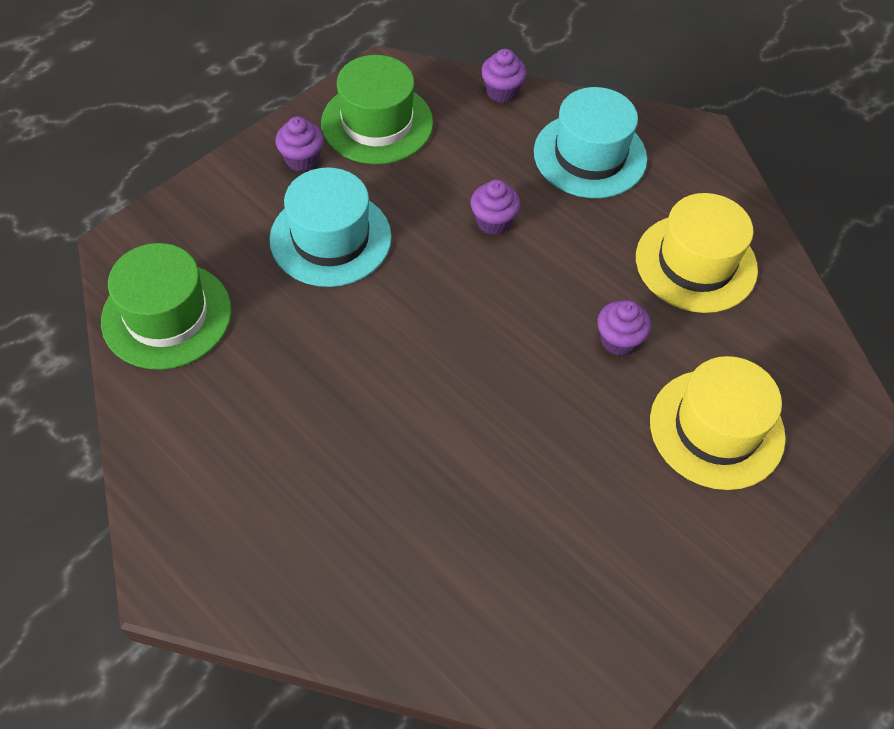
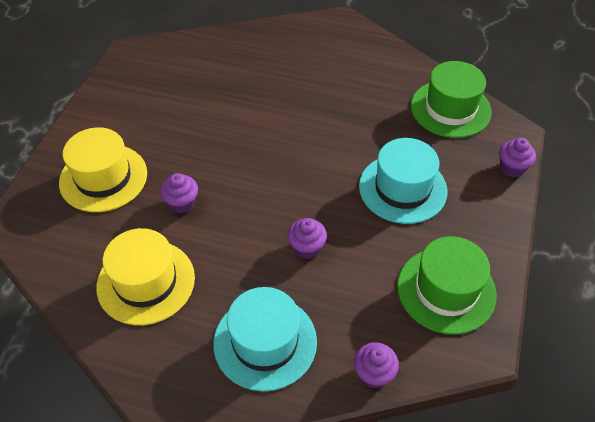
camera: 155 degrees right, 5 degrees down
(302, 159) = (470, 234): purple cupcake -> purple cupcake (512, 168)

